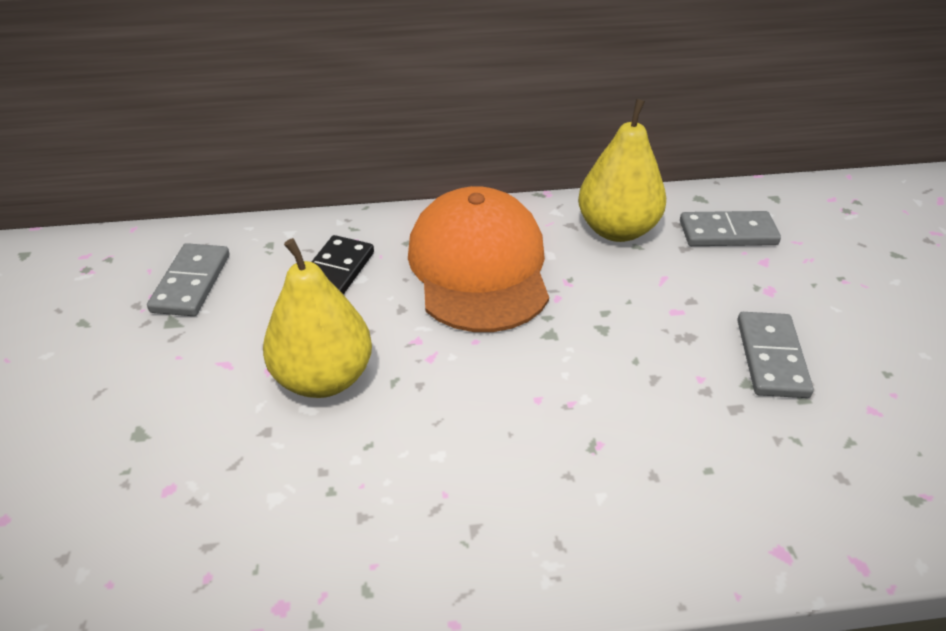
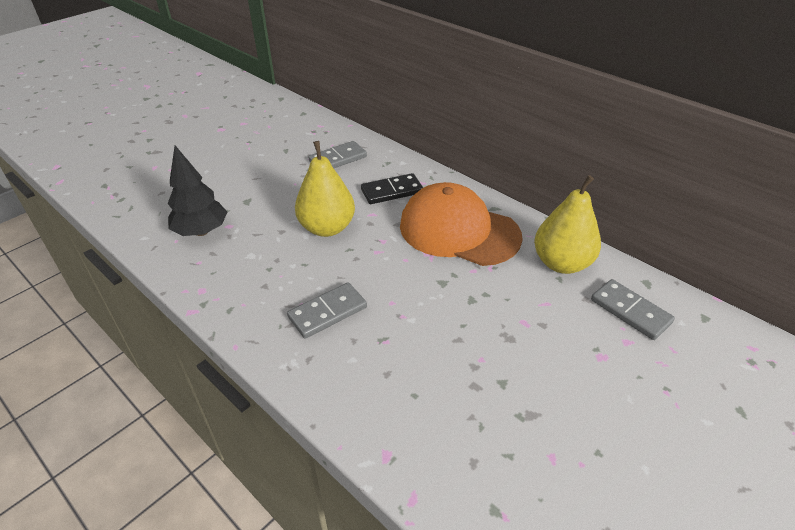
camera: 50 degrees right, 0 degrees up
(135, 534) = (201, 231): none -> black tree
(479, 267) = (459, 230): orange cap -> orange cap turned 105 degrees counterclockwise
(771, 357) = (538, 384): grey domino -> grey domino (327, 312)

